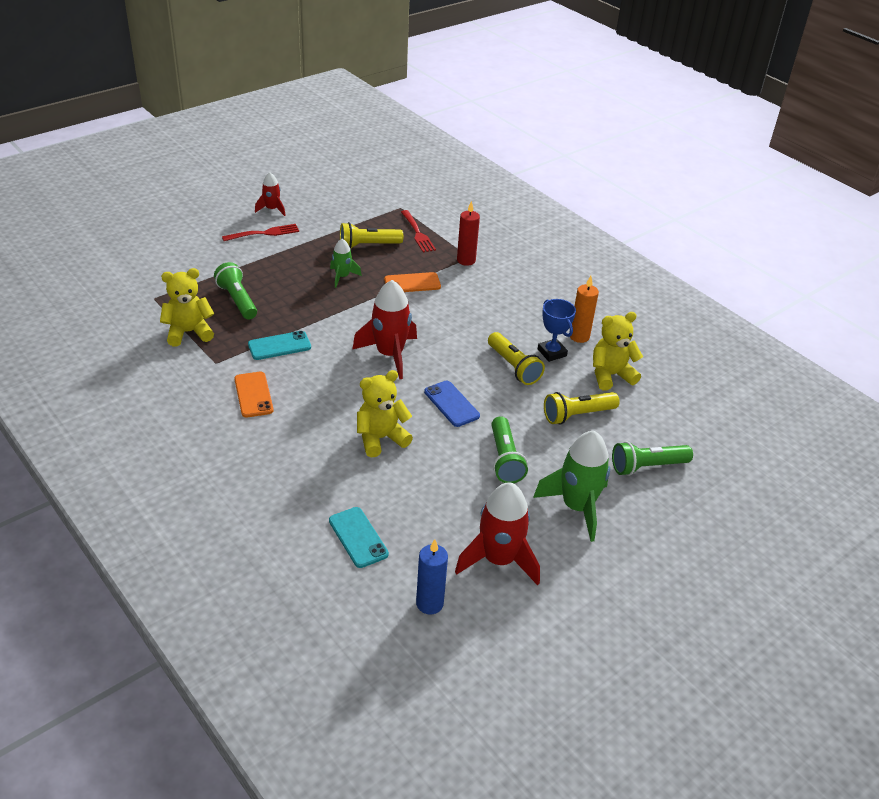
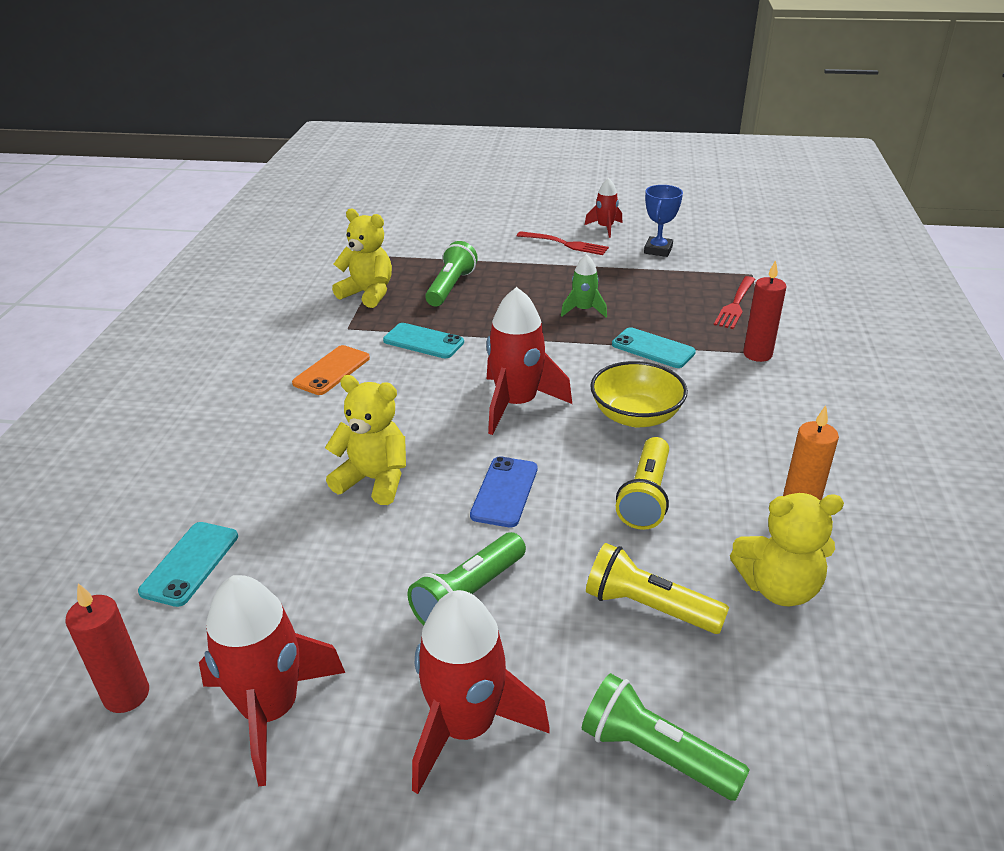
camera: 50 degrees right, 5 degrees down
(368, 245) = (657, 294): yellow flashlight -> none
(412, 283) = (653, 348): orange phone -> turquoise phone
(429, 603) = (126, 695): blue candle -> red candle
(455, 328) = (636, 416): none -> yellow bowl
(552, 352) = (726, 509): blue trophy -> blue trophy (658, 250)
(577, 507) = (466, 727): green rocket -> red rocket
(610, 375) = (778, 587): yellow teddy bear -> yellow teddy bear turned 150 degrees clockwise

